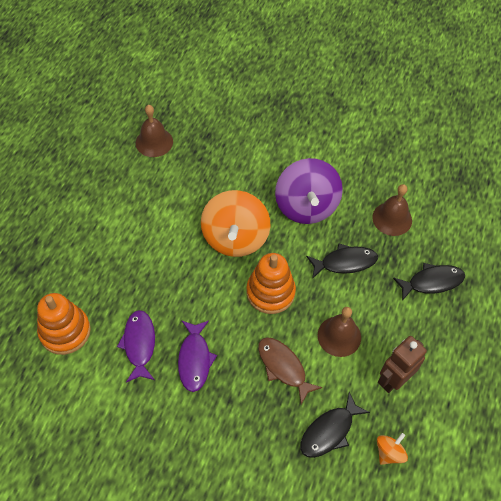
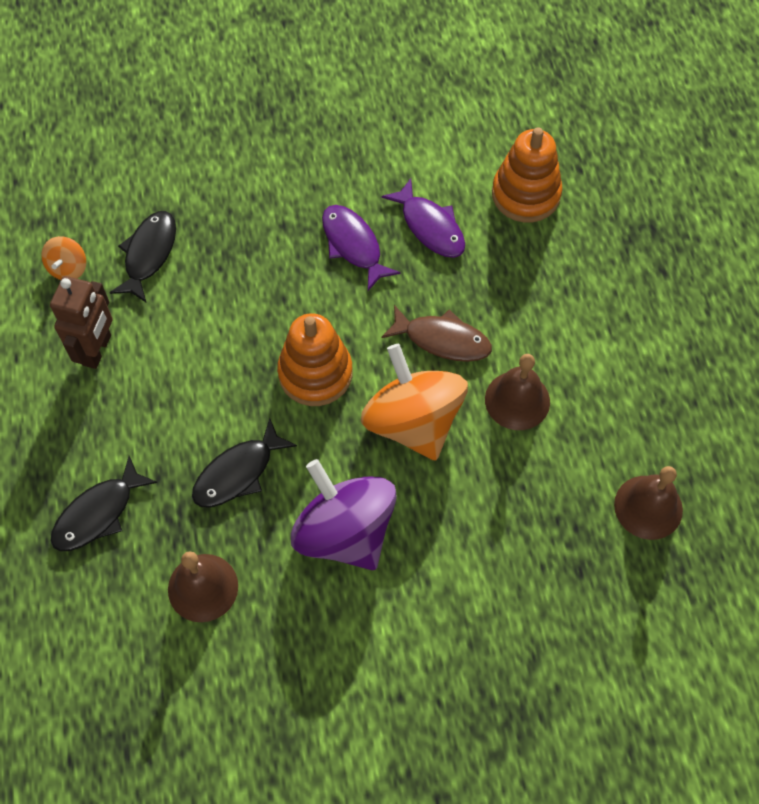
camera: 150 degrees right, 5 degrees up
(283, 367) = (242, 292): brown fish -> brown fish (442, 340)
(339, 336) = (193, 366): brown bell -> brown bell (517, 400)

